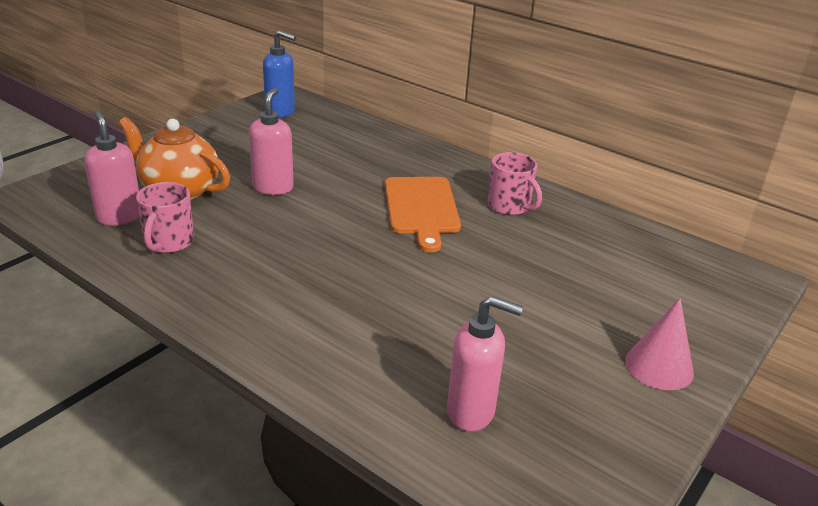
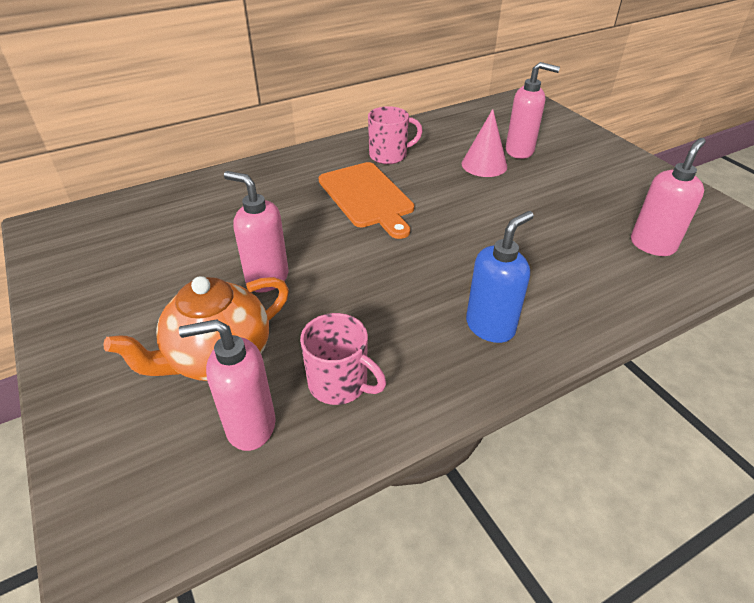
camera: 65 degrees left, 10 degrees up
(281, 112) = (85, 238): blue soap dispenser -> blue soap dispenser (490, 326)
(421, 208) = (367, 197): orange cutting board -> orange cutting board turned 45 degrees clockwise
(606, 289) = (520, 151): none -> pink soap dispenser
(659, 366) = (609, 159): pink cone -> pink cone (484, 165)

